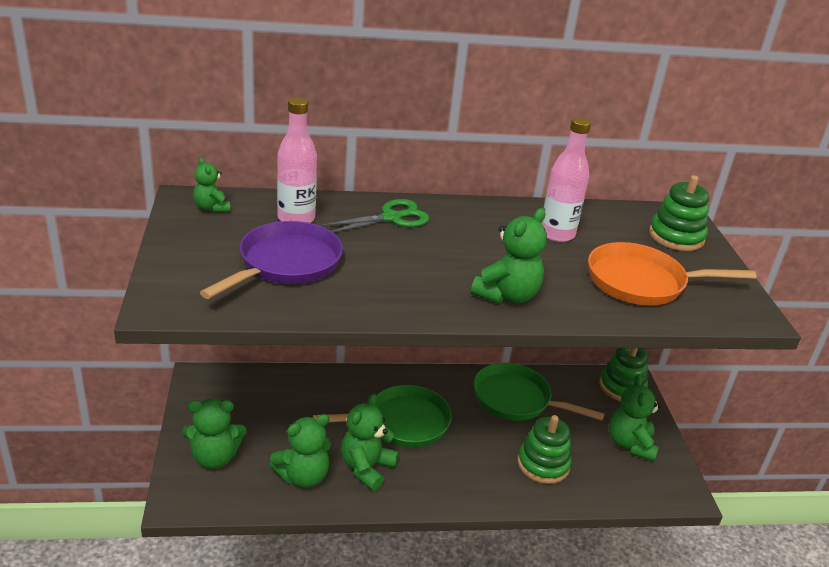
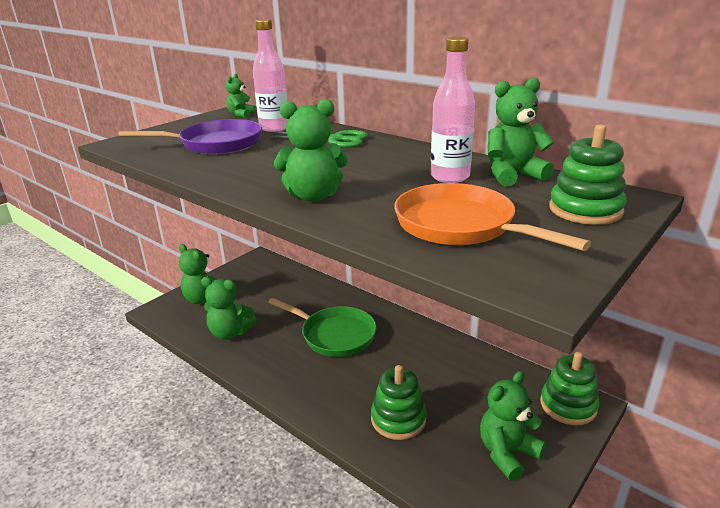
camera: 50 degrees right, 5 degrees down
(367, 468) = (271, 348): green teddy bear -> green teddy bear (513, 175)
(516, 399) = (445, 364): green pan -> none

